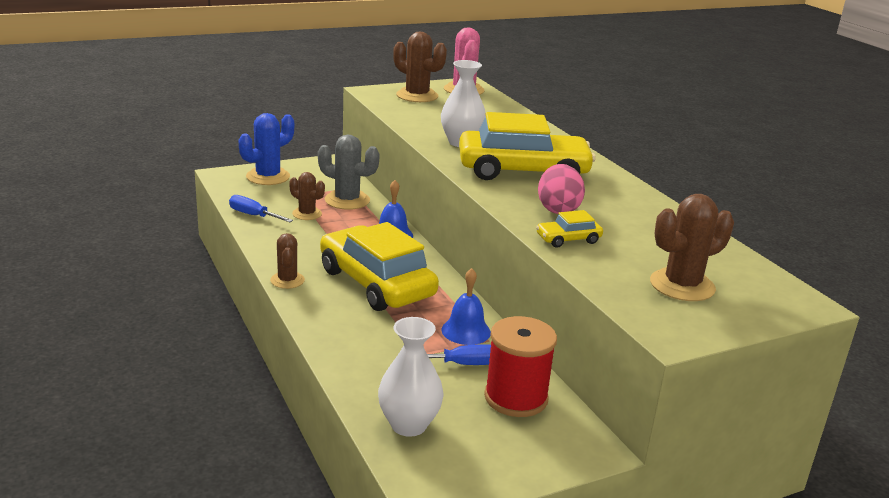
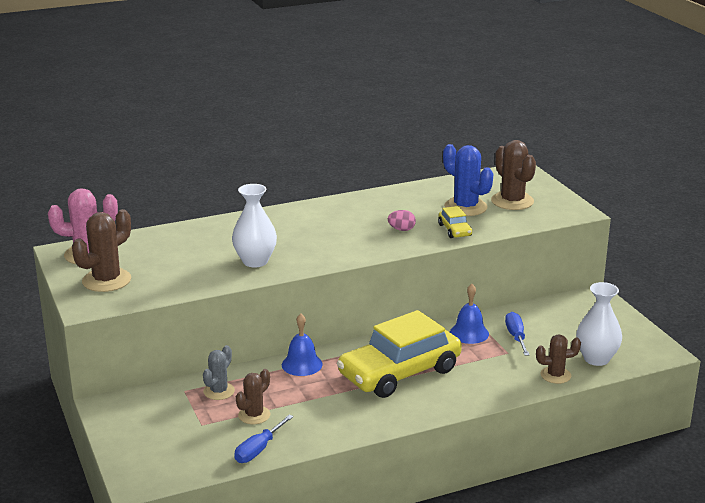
camera: 85 degrees left, 0 degrees up
(268, 177) = (147, 448): blue cactus -> blue cactus (465, 207)
(287, 280) = (402, 419): brown cactus -> brown cactus (555, 375)
(347, 200) = (219, 391): grey cactus -> grey cactus, size x0.63
(516, 398) = (551, 318): red spool -> none
(523, 171) = (323, 238): yellow car -> none
(558, 209) = (401, 229): pink egg -> pink egg, size x0.57

